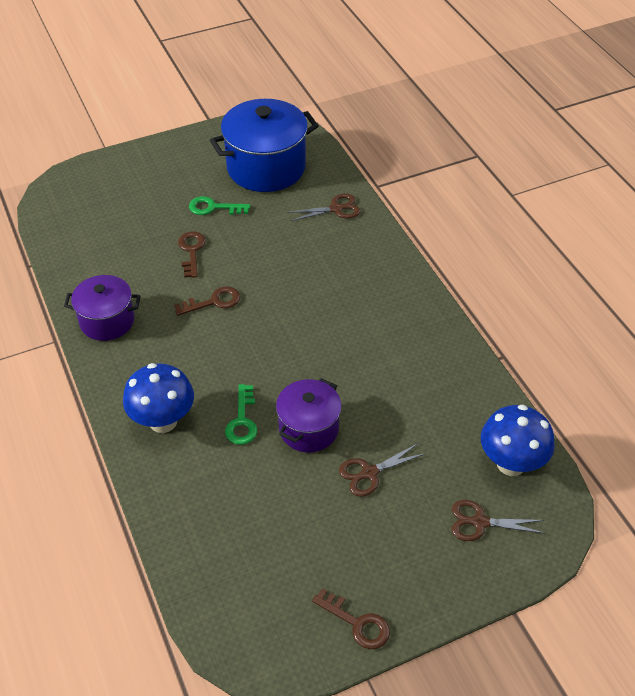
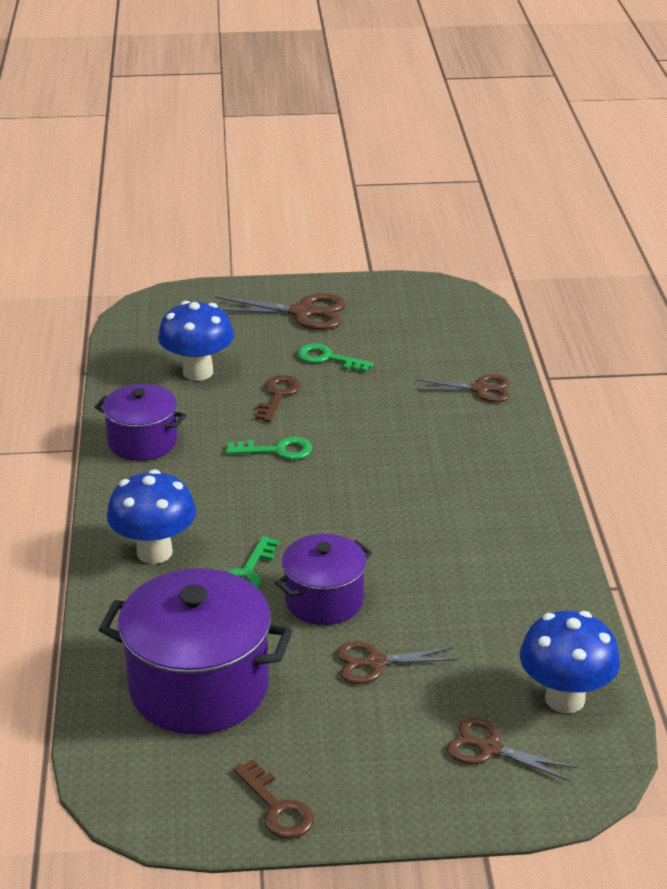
camera: 20 degrees right, 15 degrees down
(120, 244) = (198, 372): none -> blue mushroom
(176, 169) = (303, 313): none -> brown scissors
(213, 302) = (277, 450): brown key -> green key
(252, 534) = (199, 687): none -> purple pot
(266, 167) = (414, 331): blue pot -> none

